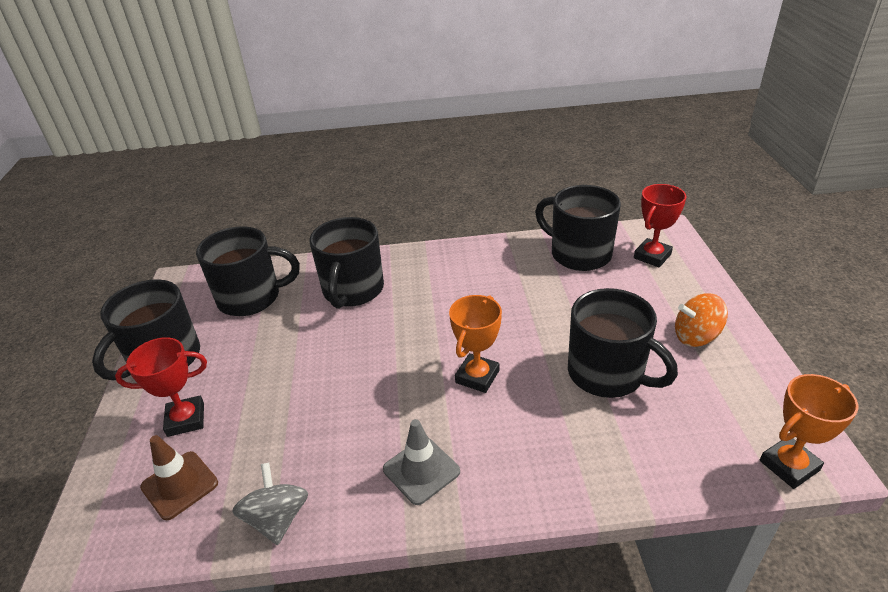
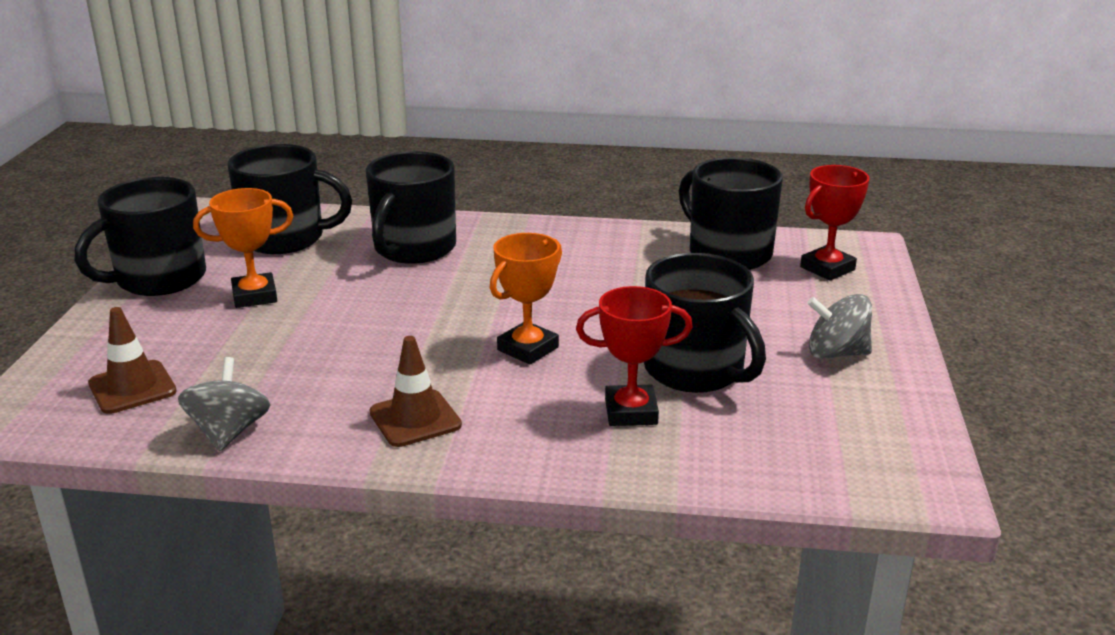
camera: 10 degrees right, 10 degrees down
(186, 419) = (162, 334): red trophy -> red trophy (631, 412)
(421, 470) = (415, 419): grey traffic cone -> brown traffic cone
(696, 336) = (836, 353): orange spinning top -> grey spinning top
(789, 465) = (880, 487): orange trophy -> orange trophy (254, 296)

